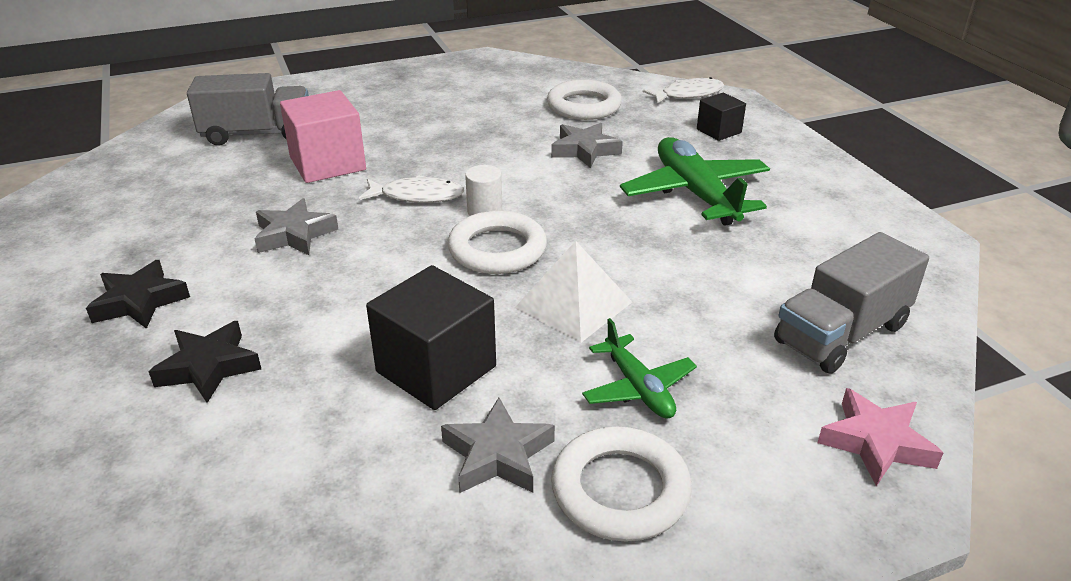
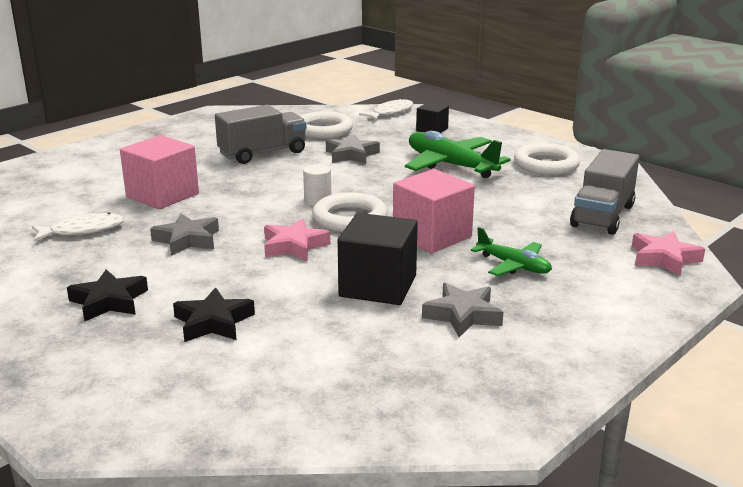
camera: 25 degrees left, 10 degrees down
(257, 134) = (78, 188): grey truck -> grey truck (263, 153)
(397, 275) = (294, 246): none -> pink star
(417, 196) = (257, 201): white fish -> white fish (83, 230)
(573, 304) = (432, 236): white pyramid -> pink cube
(620, 490) = (550, 312): white ring -> white ring (546, 164)

